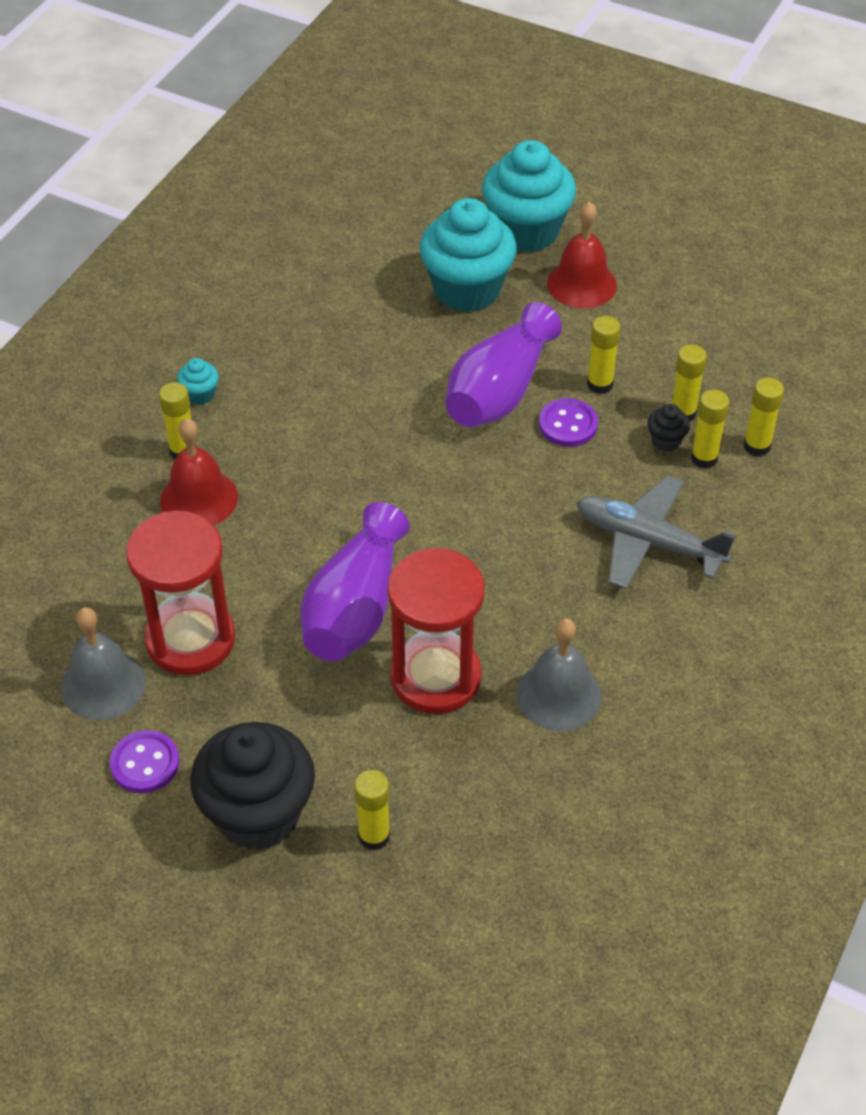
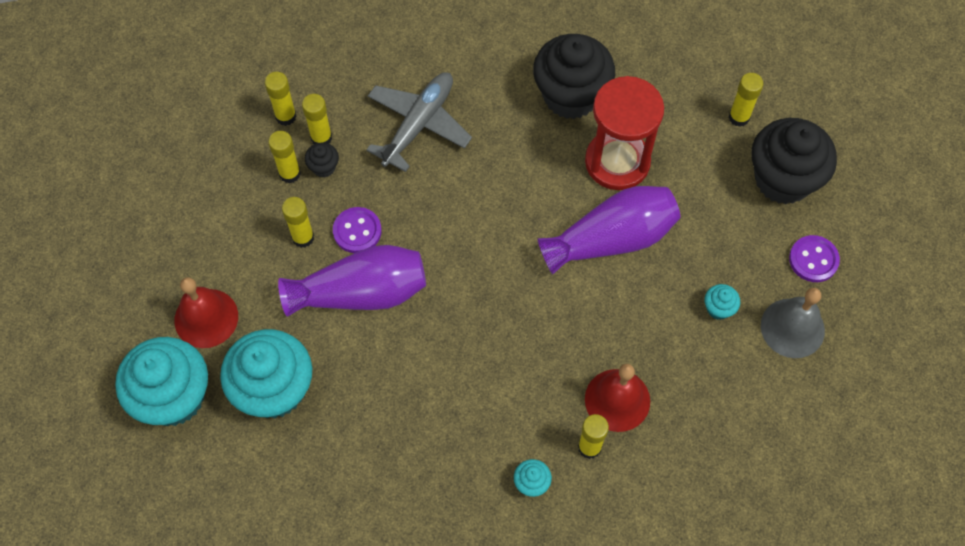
camera: 130 degrees left, 15 degrees up
(190, 639) = (718, 308): red hourglass -> turquoise cupcake
(559, 695) = (571, 96): grey bell -> black cupcake
(648, 542) = (419, 124): grey plane -> grey plane turned 135 degrees counterclockwise

